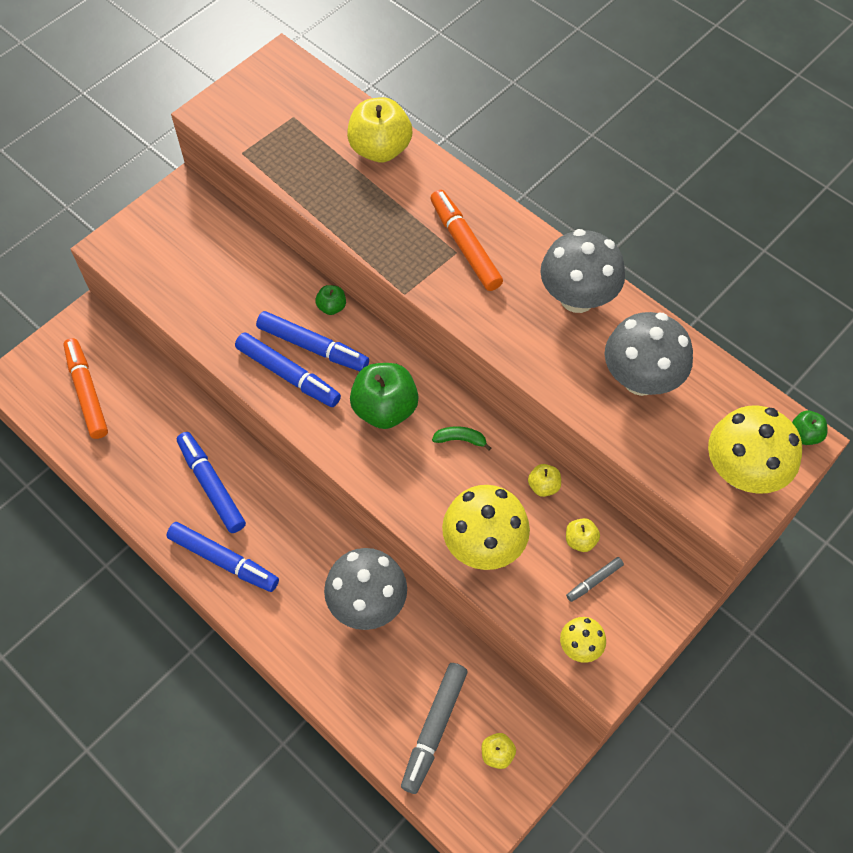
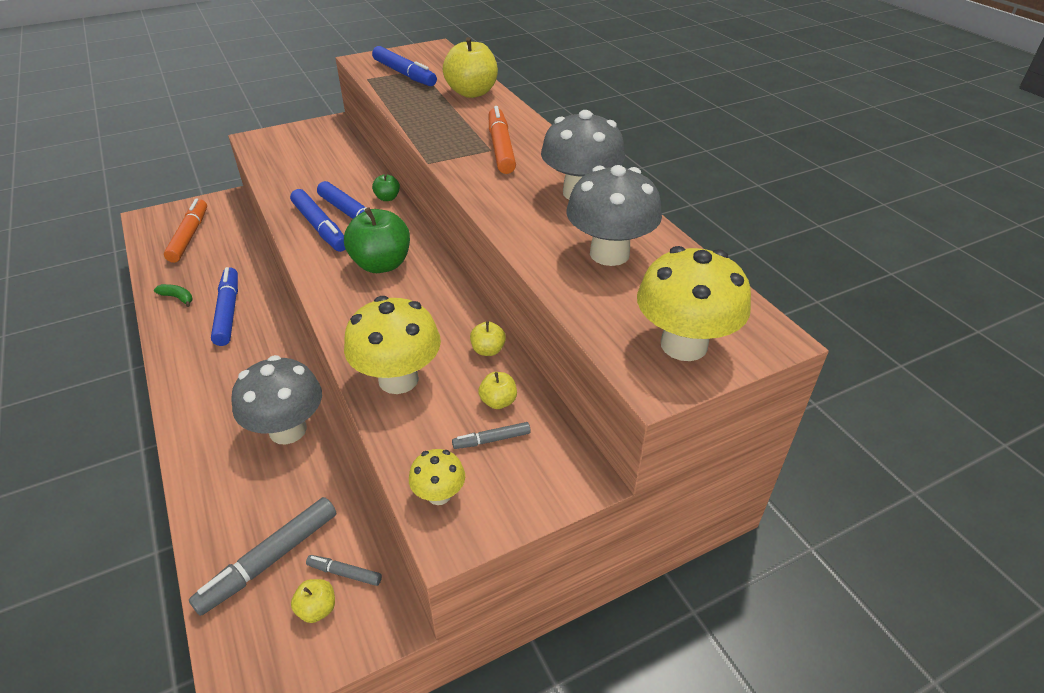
camera: 20 degrees right, 20 degrees down
(224, 560) = (194, 363): blue marker -> blue marker (404, 74)
(460, 439) = (432, 299): green banana -> green banana (178, 298)
(500, 717) = (344, 573): none -> grey marker
(804, 435) = (773, 332): green apple -> none

